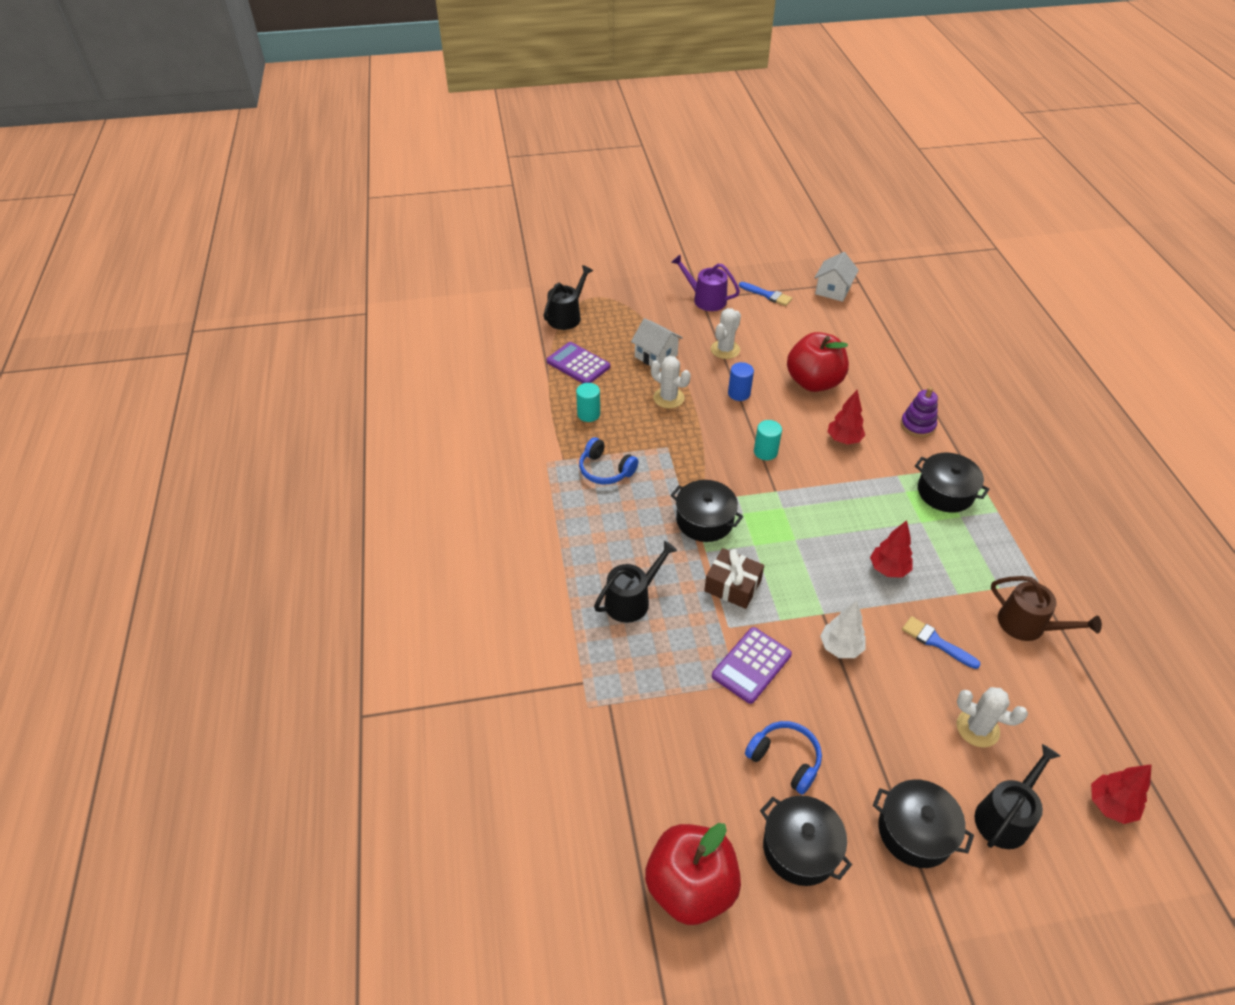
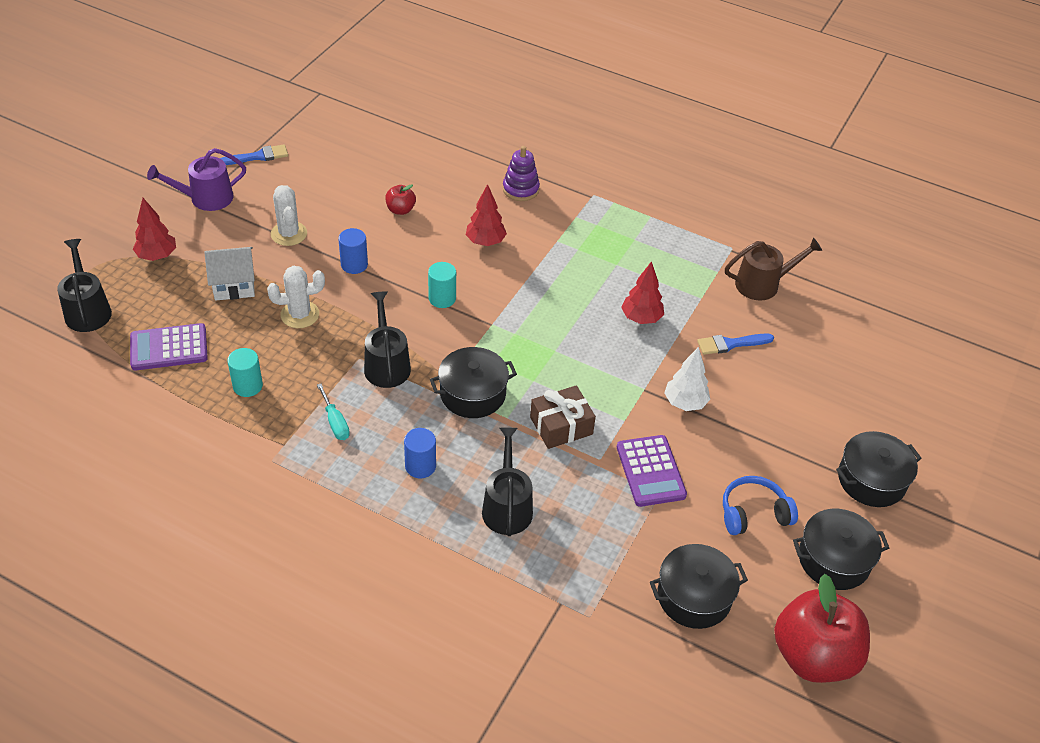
camera: 55 degrees left, 0 degrees up
(605, 470) = (335, 422): blue headphones -> turquoise screwdriver
(616, 533) = (420, 466): none -> blue cylinder
(813, 382) = (400, 210): red apple -> red apple, size x0.44
(833, 290) = (308, 115): white house -> none
(945, 492) = (603, 228): black pot -> black pot (694, 596)
(977, 728) = (820, 380): white cactus -> none
(1005, 816) = (897, 421): black watering can -> black watering can (386, 364)
(1110, 805) = (930, 360): red tree -> red tree (157, 256)

